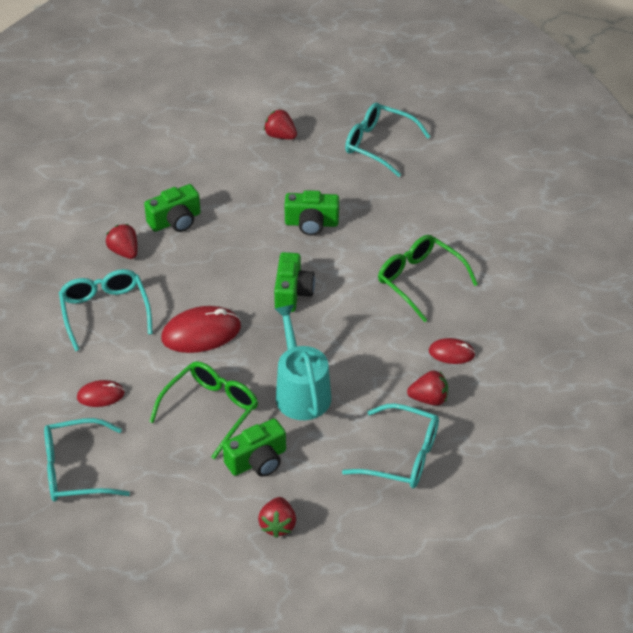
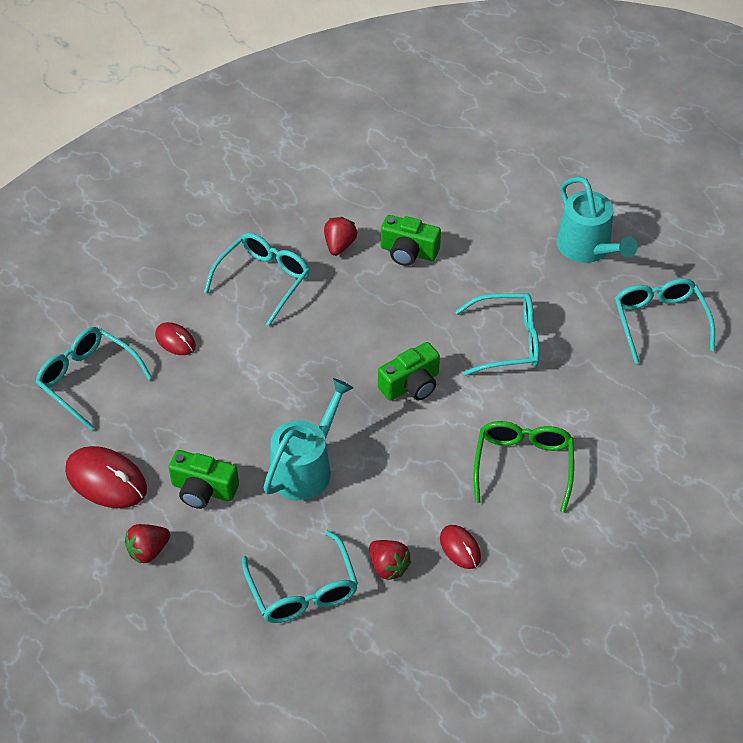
camera: 50 degrees right, 5 degrees up
(201, 333) = (303, 356): red mouse -> red mouse (106, 480)
(210, 411) = (226, 421): green glasses -> none
(280, 136) = (587, 248): red strawberry -> turquoise watering can
(311, 223) = (506, 341): green camera -> turquoise glasses

